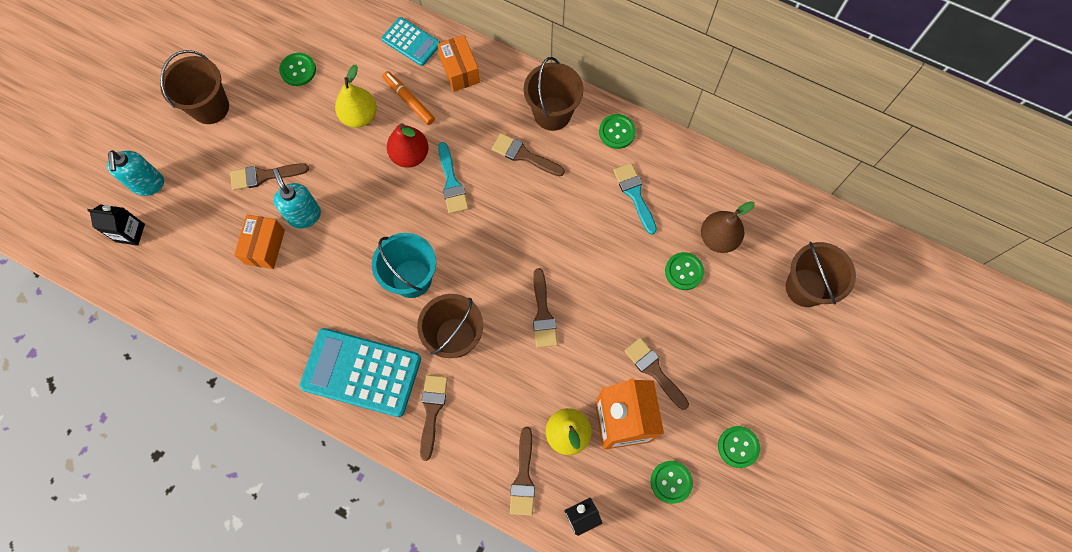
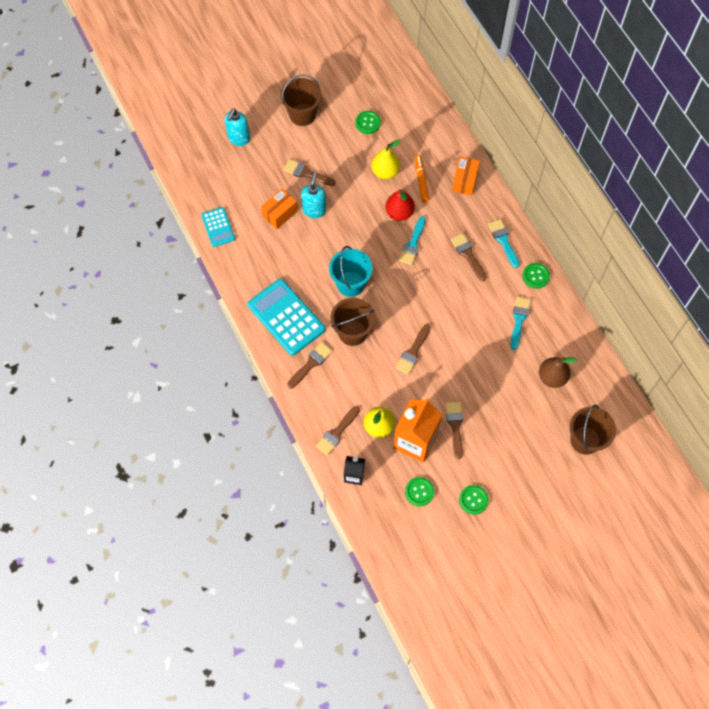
camera: 35 degrees right, 5 degrees down
(130, 233) = (211, 160): black carton -> none
(411, 42) = (447, 146): turquoise calculator -> turquoise calculator (218, 227)
(552, 113) = (503, 241): brown bucket -> turquoise brush
(684, 271) = (516, 382): green button -> none

